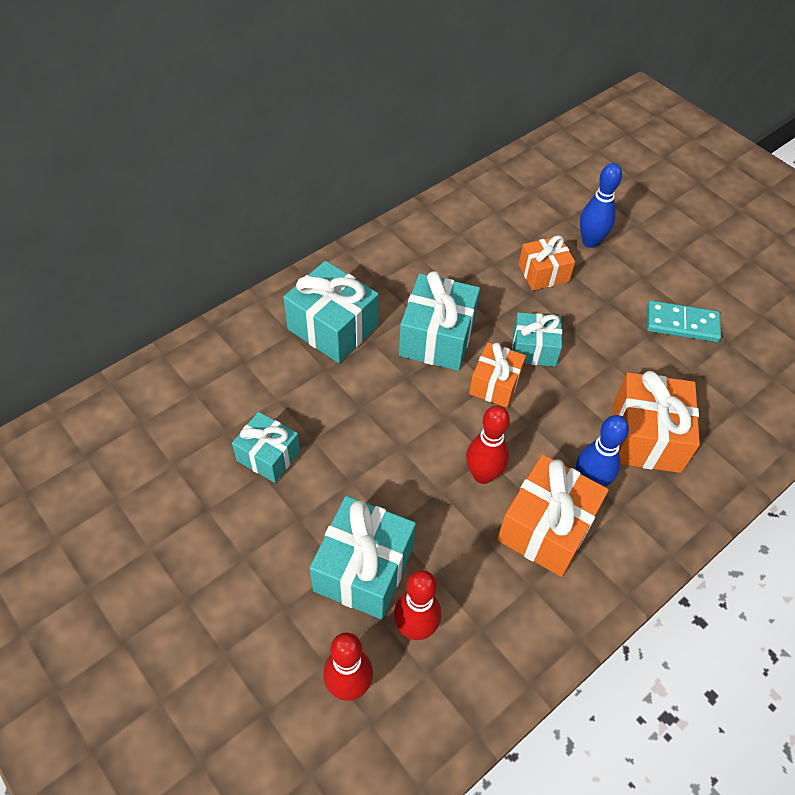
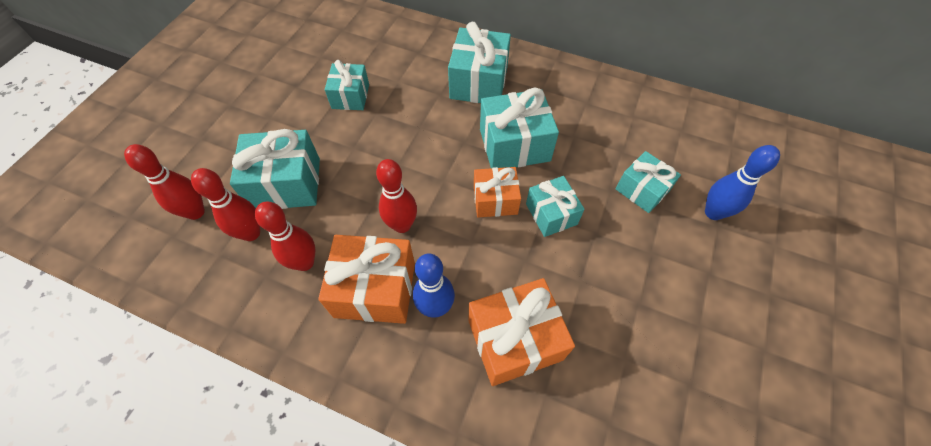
camera: 65 degrees right, 5 degrees up
(483, 583) = (305, 262): none -> red bowling pin
(543, 273) = (642, 190): orange gift -> turquoise gift
(682, 324) = (677, 329): turquoise domino -> none

